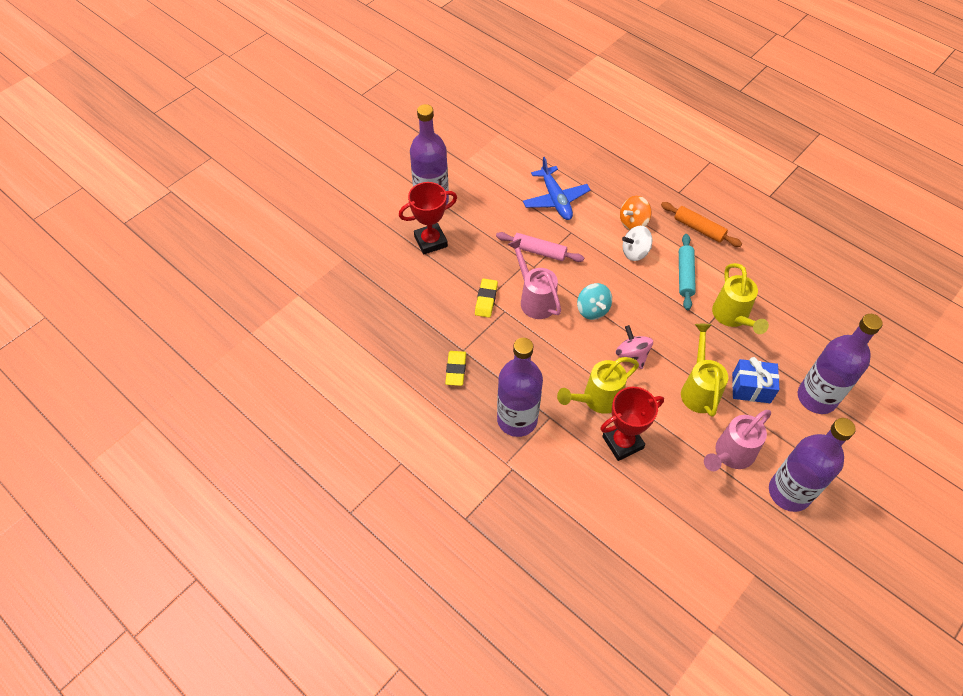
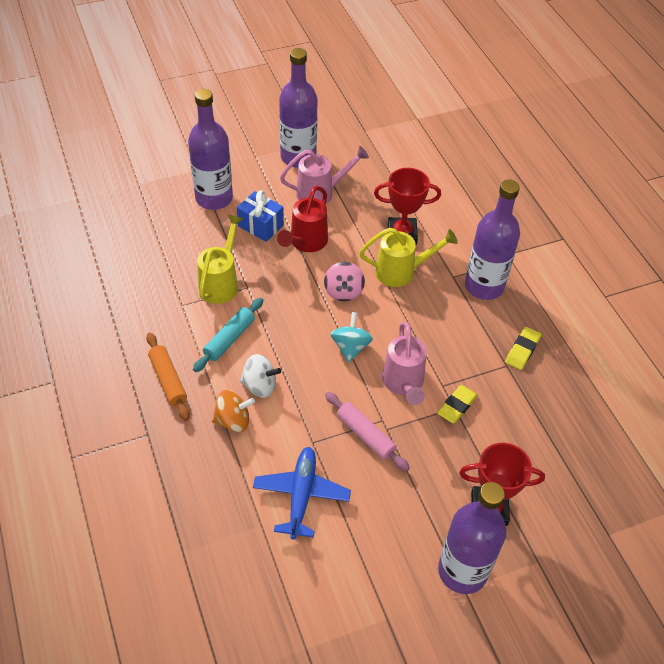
camera: 155 degrees left, 5 degrees down
(699, 389) = (306, 242): yellow watering can -> red watering can

